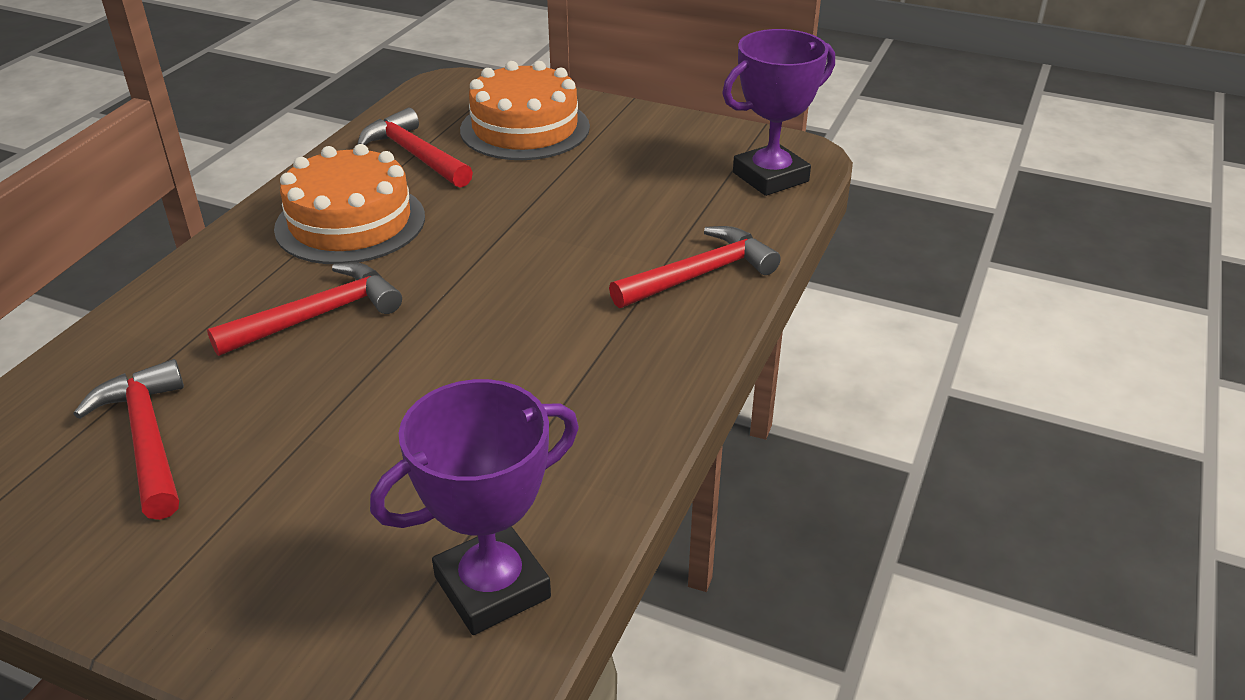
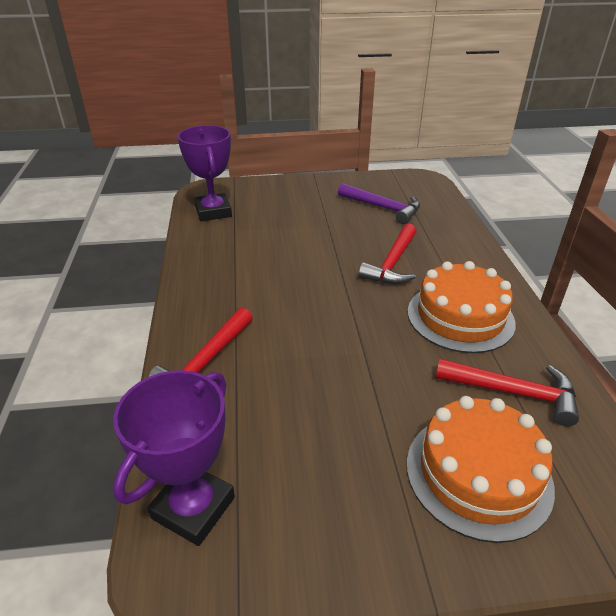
camera: 150 degrees right, 0 degrees up
(147, 438) = (383, 208): red hammer -> purple hammer
(492, 587) = (213, 212): purple trophy -> purple trophy turned 45 degrees counterclockwise

